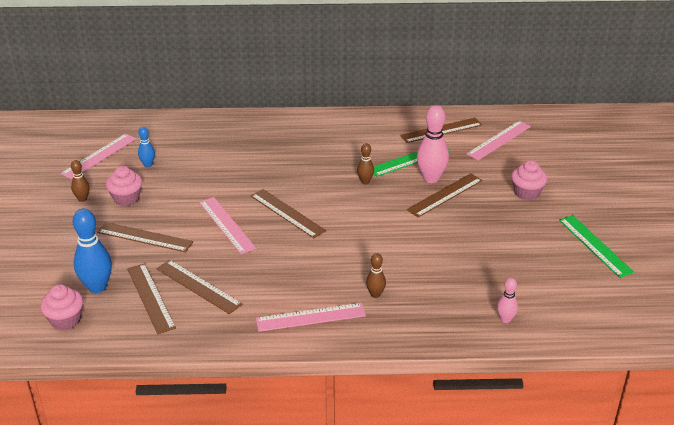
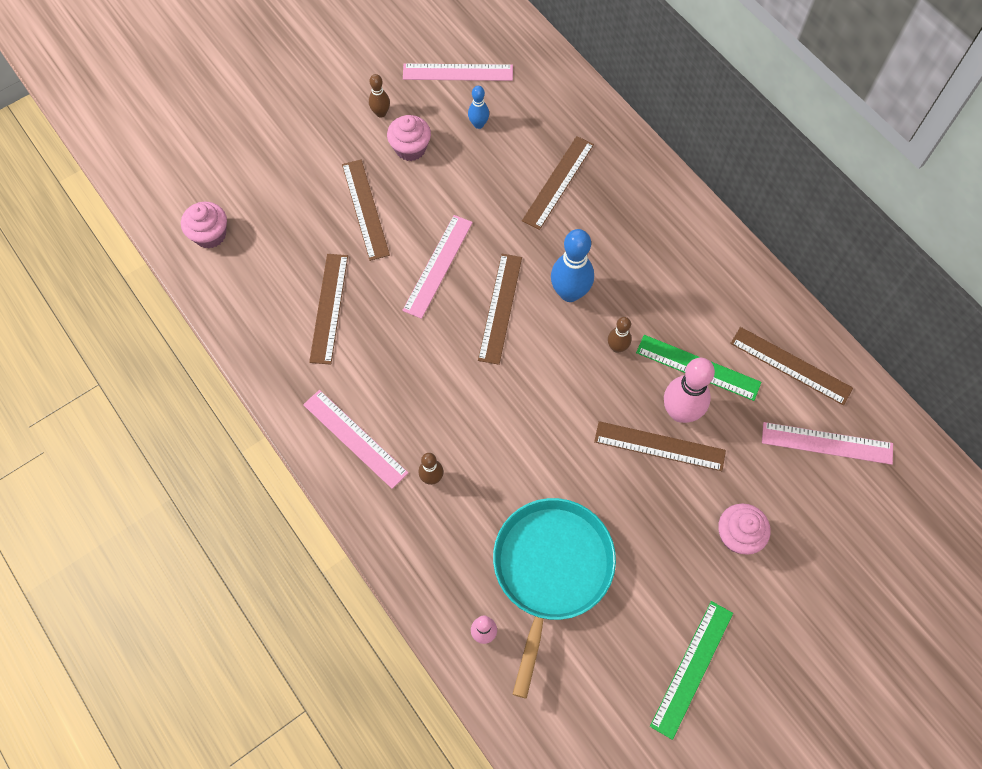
camera: 55 degrees right, 30 degrees up
(97, 287) = (268, 225): blue bowling pin -> blue bowling pin (569, 293)
(150, 297) = (285, 279): brown ruler -> brown ruler (558, 182)
(486, 271) = (551, 569): none -> turquoise pan

